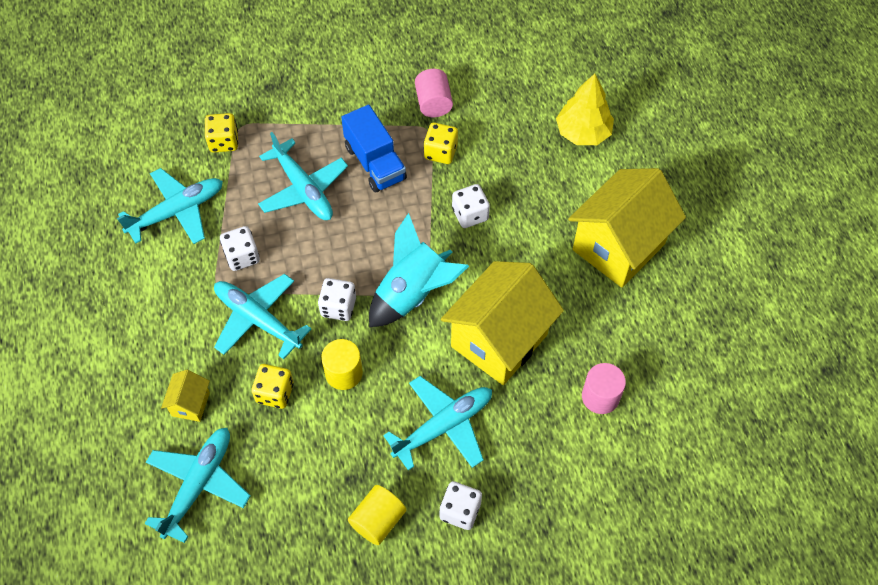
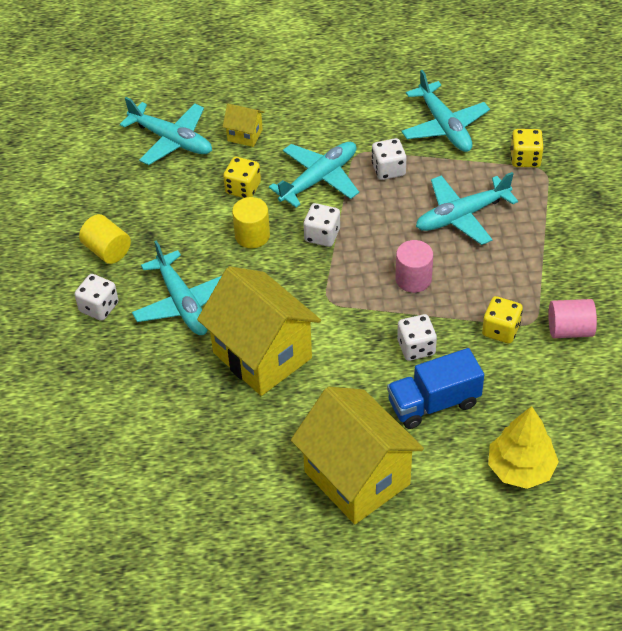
camera: 100 degrees right, 10 degrees down
(375, 163) = (490, 273): blue truck -> blue truck (433, 403)
(413, 293) = (328, 292): turquoise rocket -> none
(600, 397) = (182, 431): pink cylinder -> pink cylinder (413, 279)

